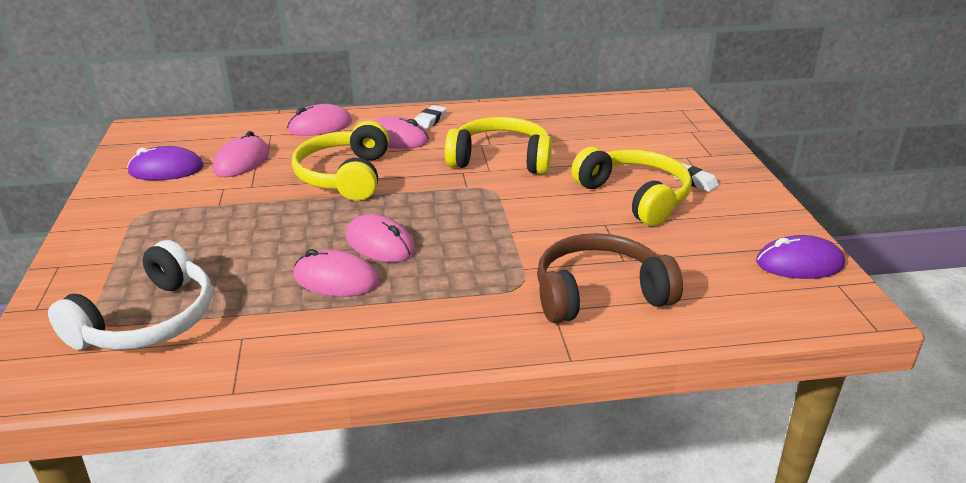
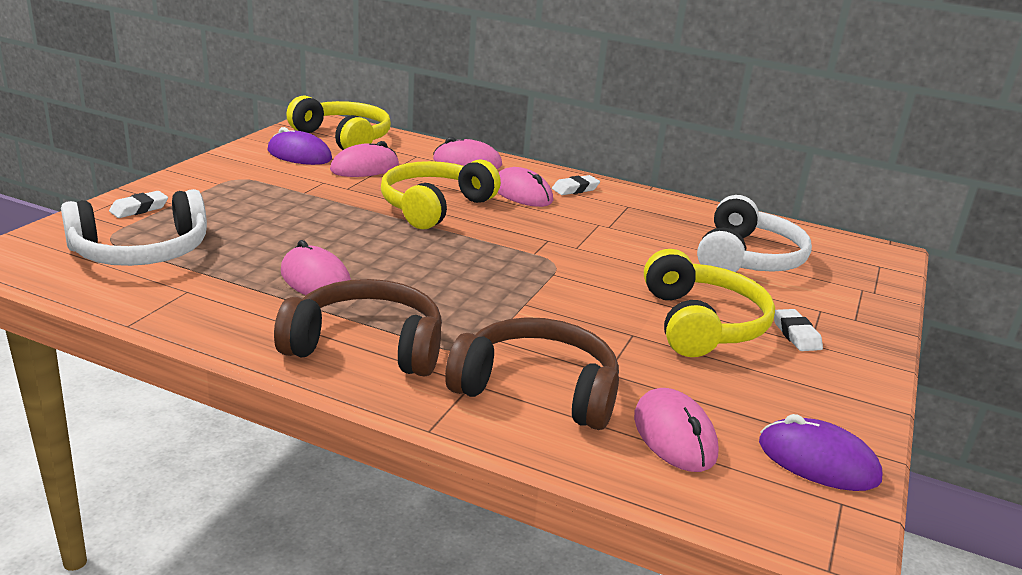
camera: 30 degrees right, 5 degrees down
(85, 281) = (139, 209): none -> white eraser
(380, 244) = (390, 268): pink mouse -> pink mouse (674, 435)
(447, 316) = (367, 346): none -> brown headphones
(501, 159) = (601, 242): yellow headphones -> yellow headphones (344, 138)
(604, 135) = (747, 258): none -> white headphones

